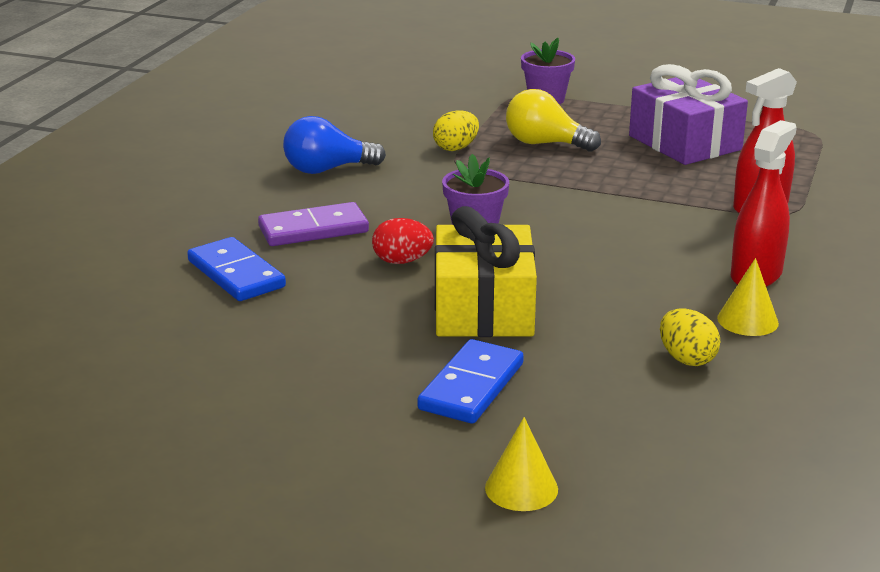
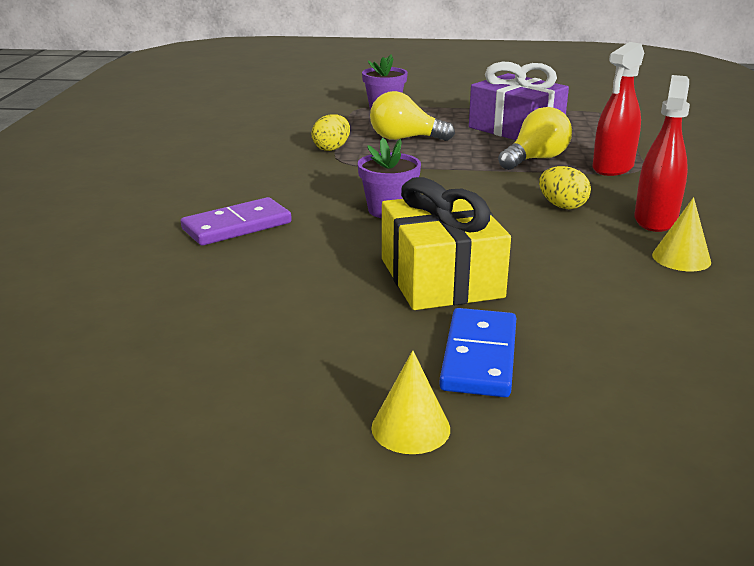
camera: 15 degrees left, 0 degrees up
(236, 274) = (177, 276): blue domino -> none
(327, 170) = (225, 175): blue light bulb -> none
(402, 261) = (337, 244): red egg -> none
(521, 488) = (607, 465): yellow cone -> yellow cone (410, 428)
(678, 186) = (535, 159): none -> yellow light bulb
(686, 359) = (659, 299): yellow egg -> yellow egg (562, 206)

